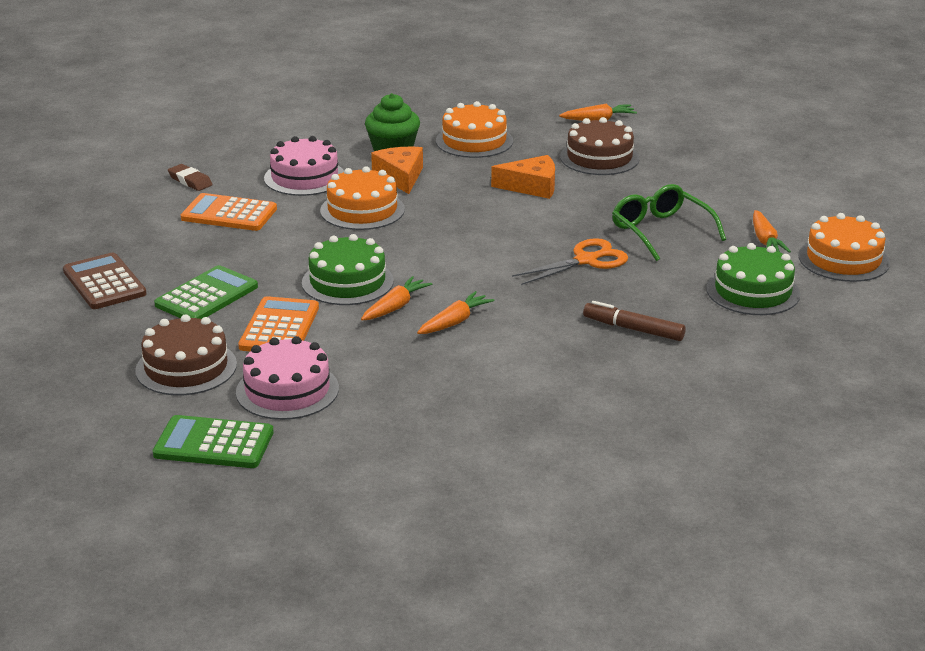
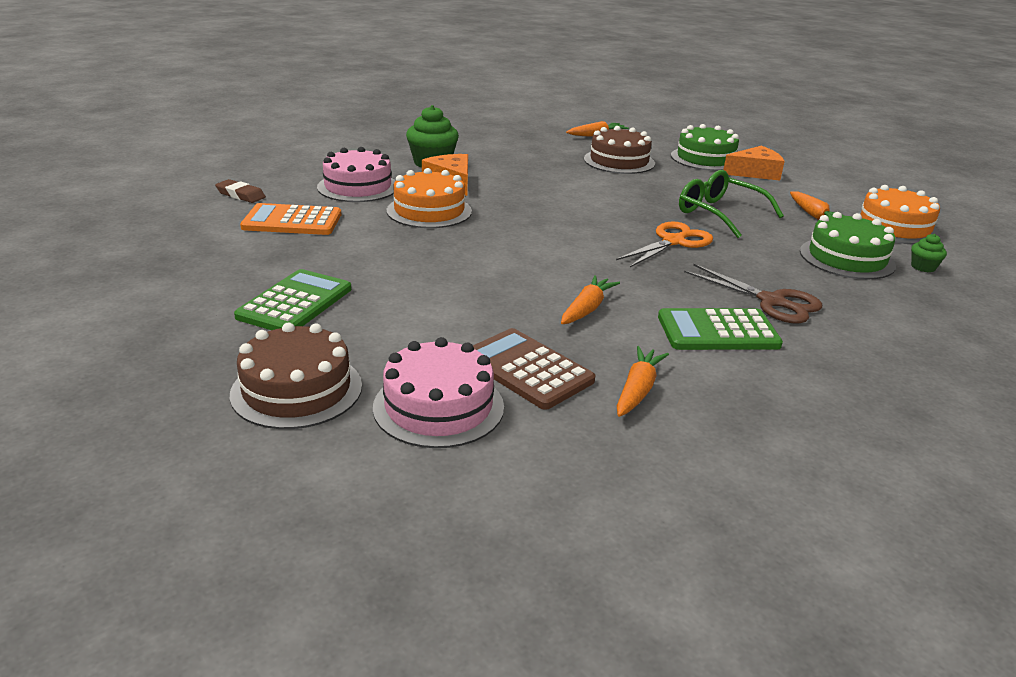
camera: 15 degrees left, 0 degrees up
(104, 282) = (165, 297): brown calculator -> brown calculator (527, 369)
(214, 444) = (371, 495): green calculator -> green calculator (718, 331)
(279, 327) = (395, 331): orange calculator -> none
(347, 282) = (448, 277): green cake -> green cake (705, 158)
(395, 307) = (514, 298): orange carrot -> orange carrot (638, 390)
(474, 141) = (502, 153): orange cake -> none
(532, 186) = (577, 185): orange cheese -> orange cheese (755, 173)
(634, 329) = (772, 302): brown marker -> brown scissors
(826, 307) = (923, 267): none -> green cupcake

